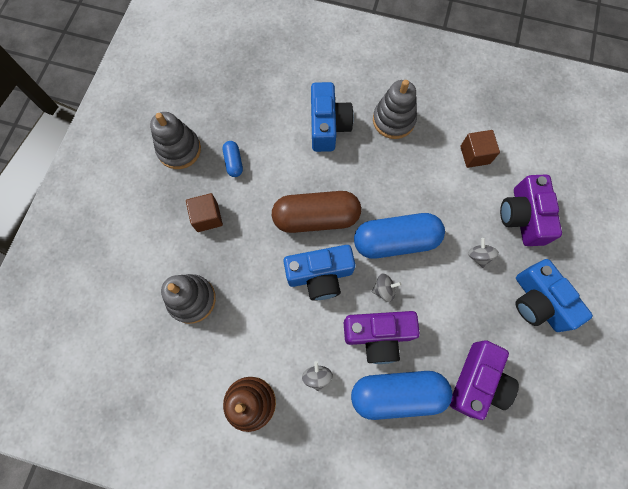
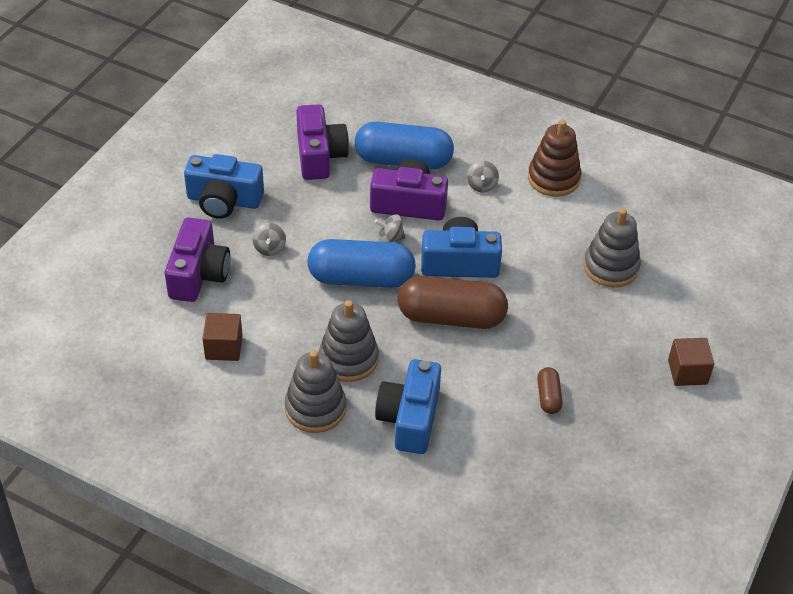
camera: 170 degrees left, 25 degrees down
(179, 150) = (623, 426): grey stacking toy -> grey stacking toy (348, 359)
(207, 217) = (588, 341): brown cube -> brown cube (687, 372)
(234, 162) = (548, 397): blue capsule -> brown capsule
(477, 381) = (319, 155): purple camera -> purple camera turned 135 degrees clockwise
(538, 301) = (224, 200): blue camera -> blue camera turned 120 degrees clockwise

